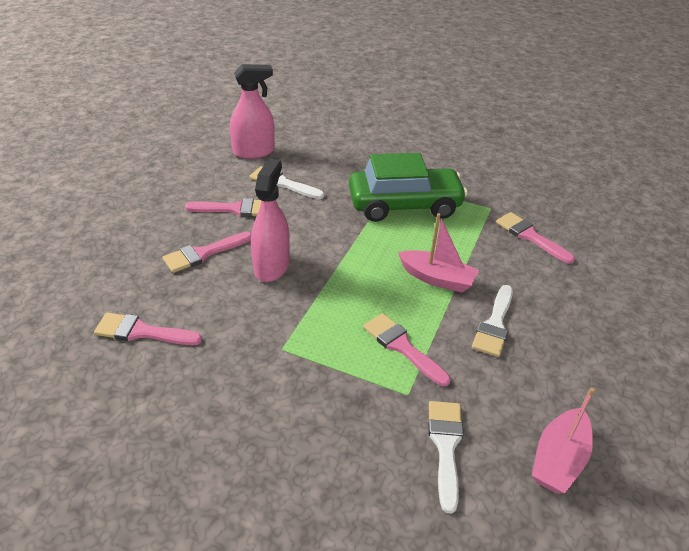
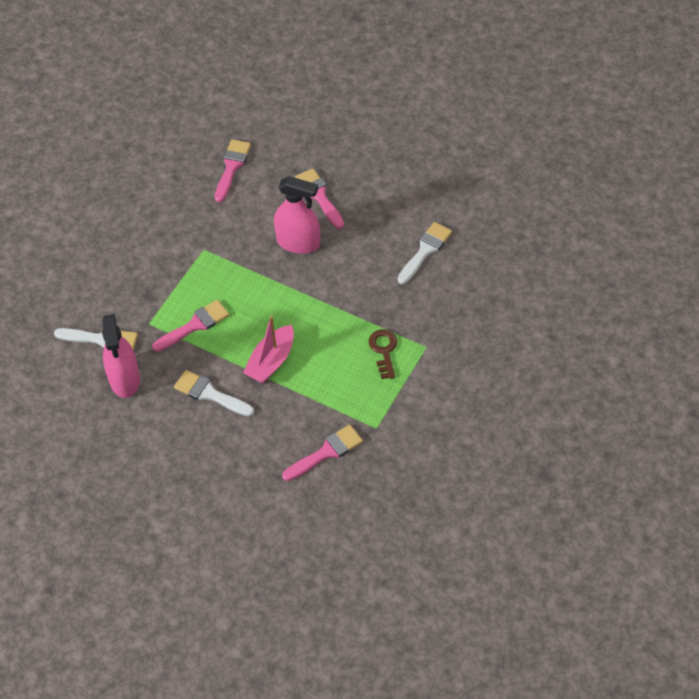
camera: 100 degrees right, 15 degrees up
(234, 209) = (383, 214): pink brush -> none
(253, 152) = (486, 226): pink spray bottle -> pink spray bottle (124, 379)
(404, 205) = (384, 351): green car -> brown key
(558, 459) = (79, 404): pink boat -> none

